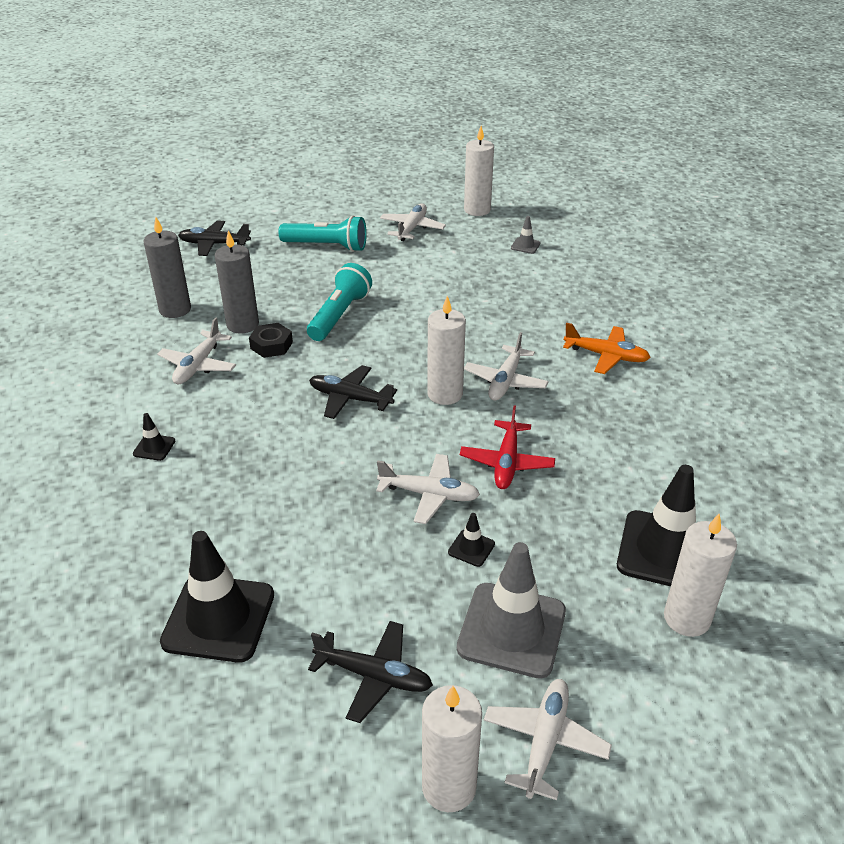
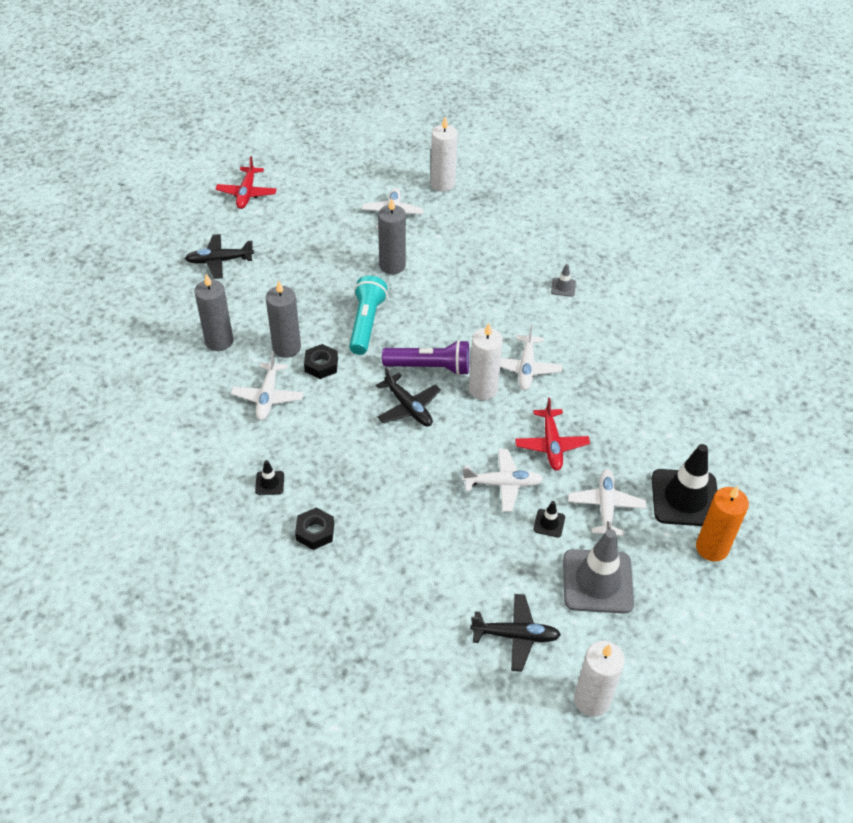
camera: 15 degrees left, 10 degrees up
(178, 506) = (315, 532): none -> black nut
(219, 618) = (388, 616): black traffic cone -> none
(271, 196) = (247, 193): none -> red plane
(326, 246) = (324, 247): turquoise flashlight -> none
(350, 398) = (408, 407): black plane -> black plane turned 135 degrees counterclockwise
(392, 269) = (392, 265): none -> grey candle
(392, 364) = (429, 367): none -> purple flashlight
(525, 246) = (498, 220): grey traffic cone -> grey traffic cone (563, 287)
(545, 741) = (643, 656): white plane -> white plane (605, 506)
(606, 356) = (598, 329): orange plane -> none
(686, 618) = (712, 548): white candle -> orange candle

